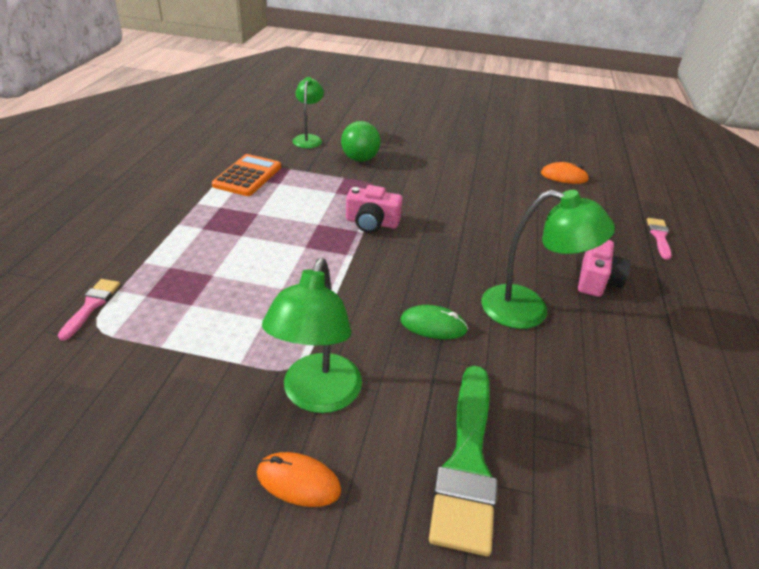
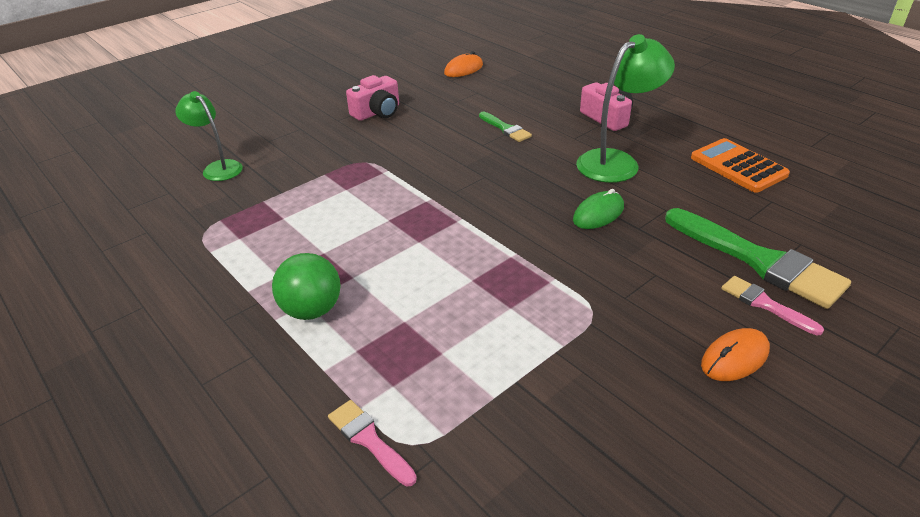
camera: 50 degrees left, 0 degrees up
(247, 176) = (239, 235): orange calculator -> orange calculator (738, 166)
(317, 396) = (641, 311): green lamp -> none
(360, 159) = (303, 152): green ball -> green ball (312, 310)
(372, 223) = (422, 188): pink camera -> pink camera (377, 112)
(501, 230) = (505, 129): none -> green brush
(659, 236) = (581, 71): pink brush -> pink brush (765, 304)

